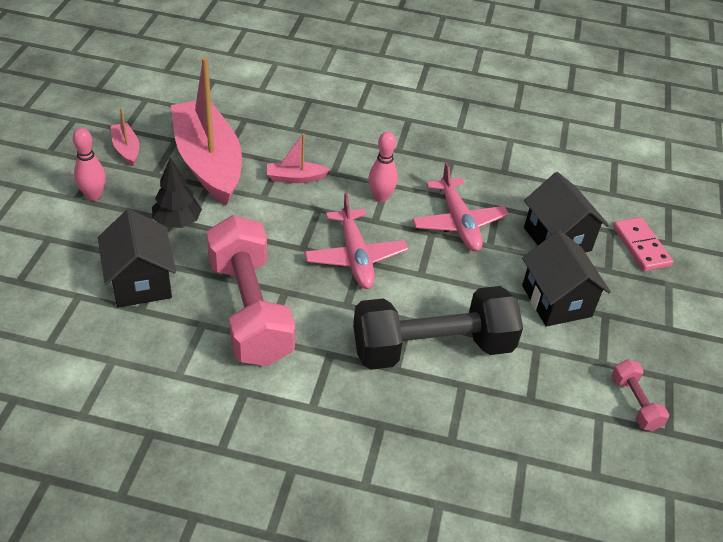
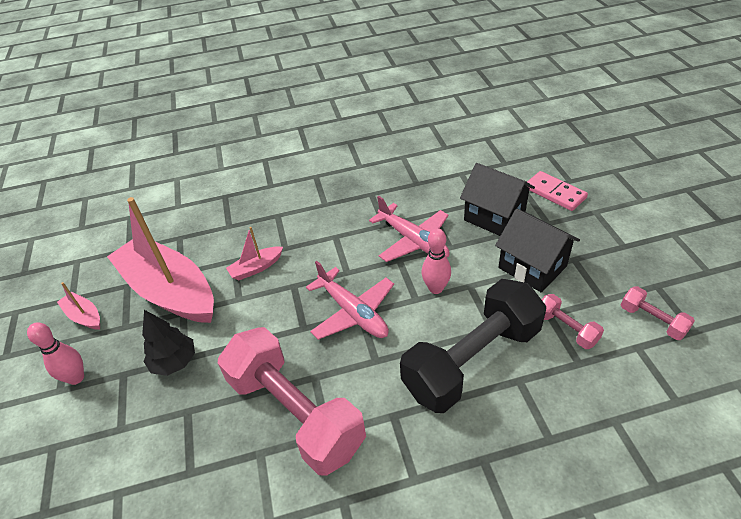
camera: 20 degrees left, 0 degrees up
(141, 282) = (174, 442): black house -> none
(380, 197) = (338, 250): pink bowling pin -> pink bowling pin (436, 288)
(543, 367) = (566, 329): none -> pink dumbbell

